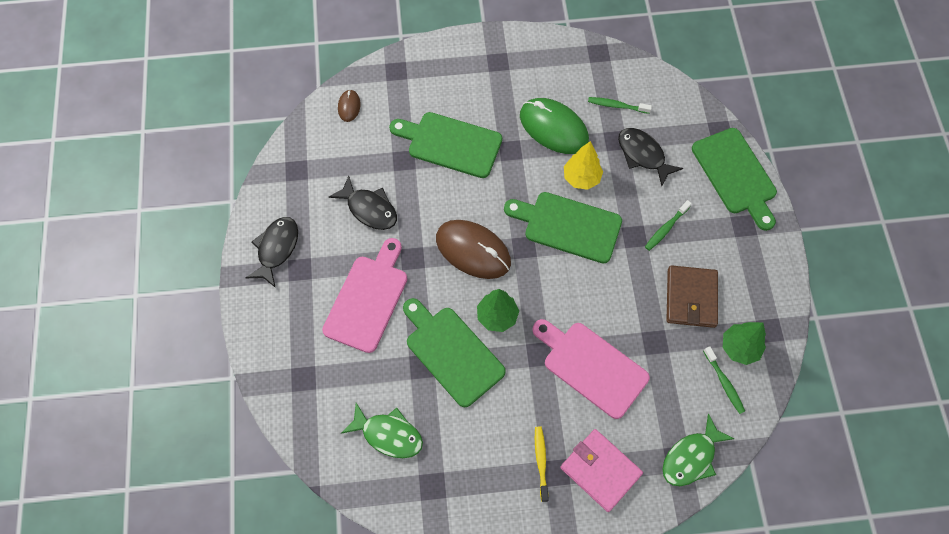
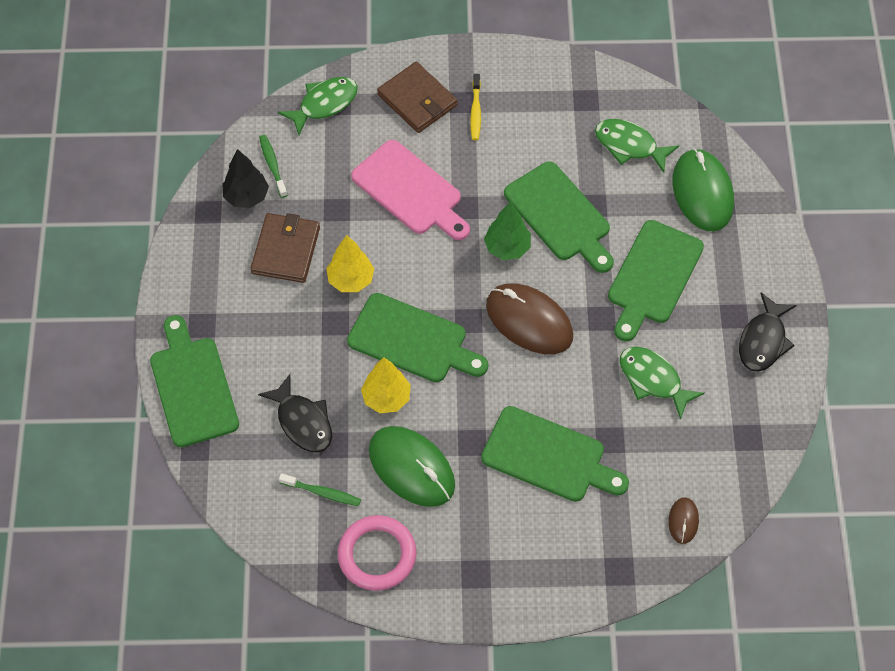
camera: 175 degrees left, 5 degrees down
(320, 388) = (702, 192): none -> green mouse
(368, 299) = (653, 277): pink cutting board -> green cutting board
(369, 209) = (653, 380): black fish -> green fish
(569, 68) = (377, 555): none -> pink ring
(600, 470) = (417, 100): pink wallet -> brown wallet
(629, 275) = (351, 280): none -> yellow tree
(666, 228) = (295, 328): green toothbrush -> none
(739, 348) = (246, 196): green tree -> black tree

